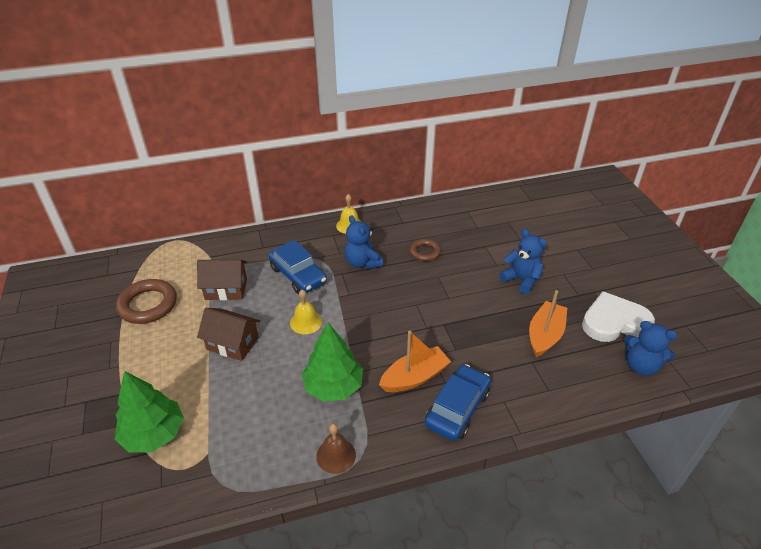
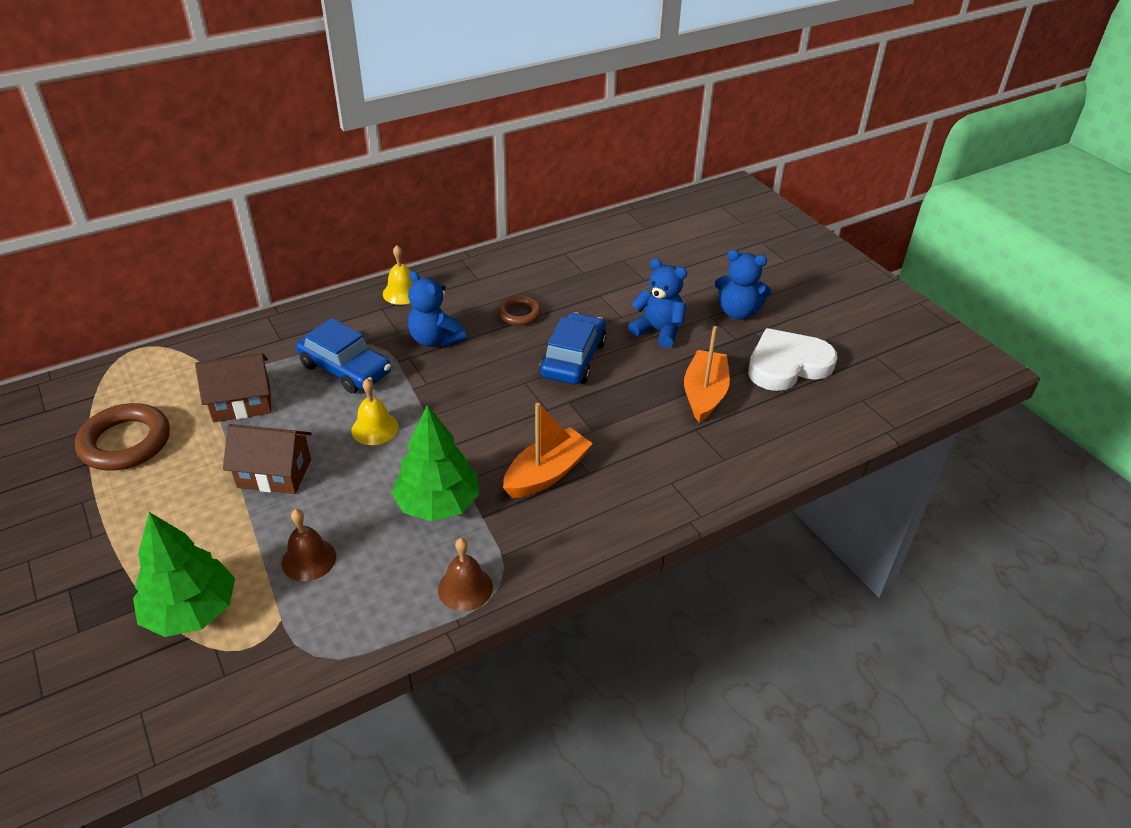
camera: 15 degrees left, 0 degrees up
(237, 411) = (309, 559): none -> brown bell
(457, 408) = (613, 502): blue car -> blue car (573, 359)
(641, 366) = (831, 412): blue teddy bear -> blue teddy bear (737, 312)

